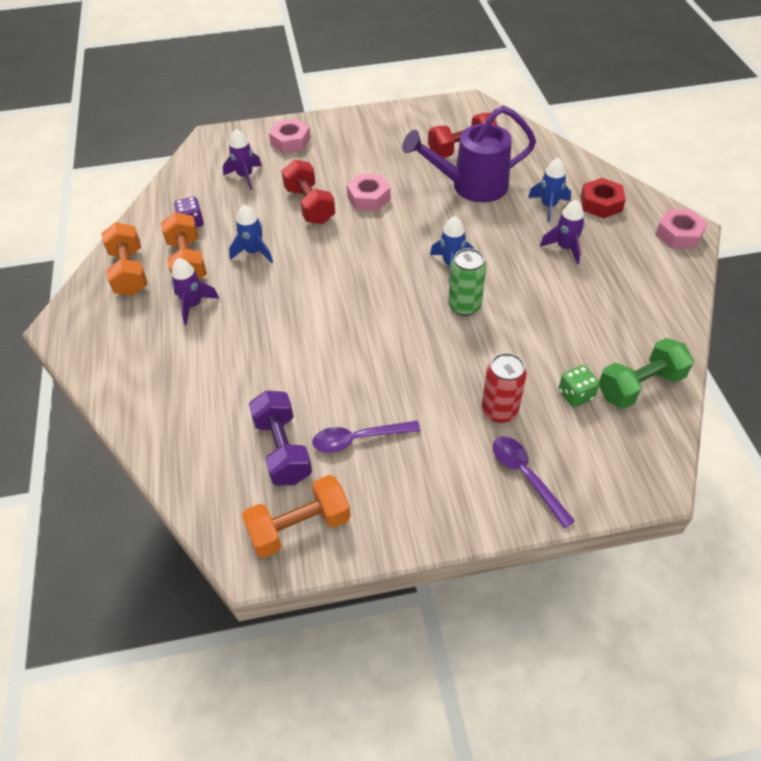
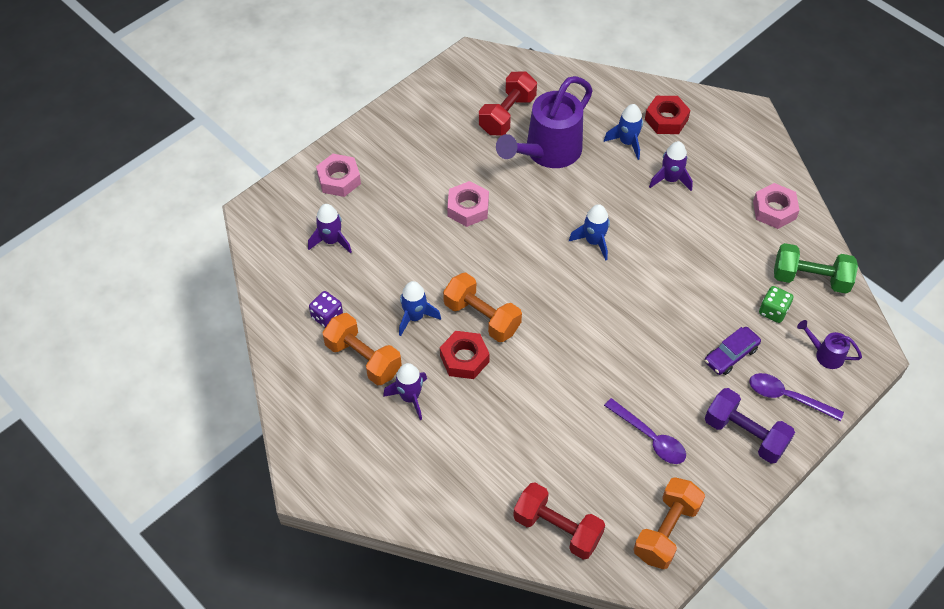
camera: 35 degrees left, 5 degrees up
(129, 272) = (319, 397): orange dumbbell -> orange dumbbell (482, 317)
(262, 298) = (464, 359): none -> red nut
(282, 449) = (601, 480): purple dumbbell -> purple dumbbell (745, 434)
(310, 205) = (422, 243): red dumbbell -> red dumbbell (557, 529)
(358, 439) = (649, 437): purple spoon -> purple spoon turned 90 degrees counterclockwise
(464, 306) = (635, 277): green can -> none
(499, 411) = (731, 355): red can -> purple car
(600, 459) = (825, 354): none -> purple watering can
(640, 386) = (810, 279): green dumbbell -> green dumbbell turned 75 degrees clockwise
(679, 234) = (745, 122): pink nut -> pink nut (774, 210)

